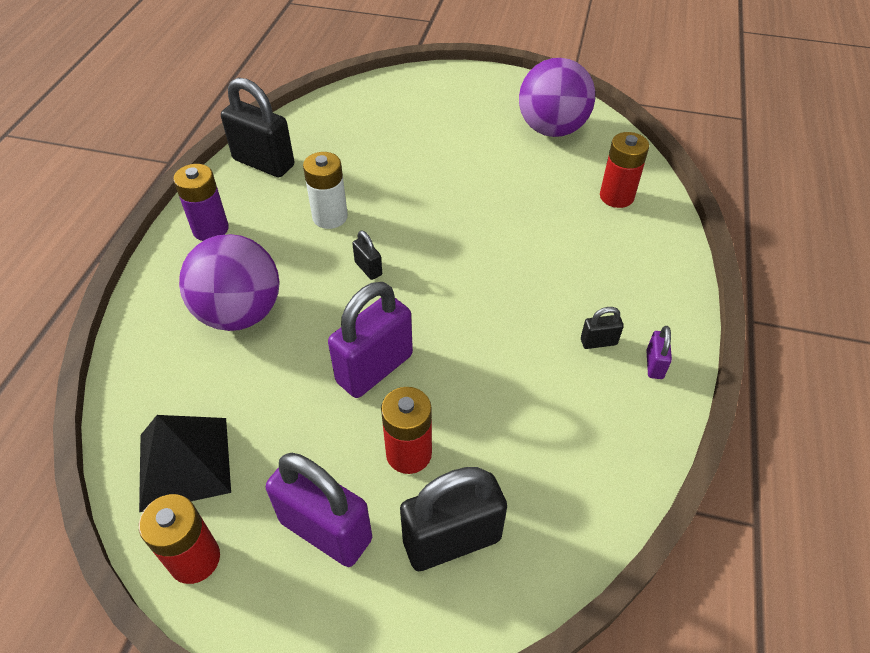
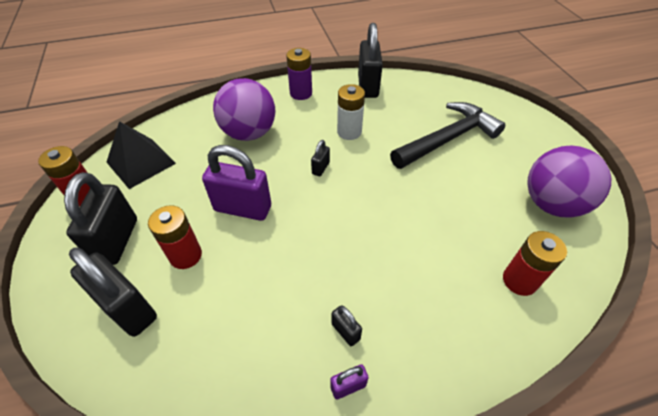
camera: 60 degrees right, 0 degrees up
(326, 530) = (117, 241): purple padlock -> black padlock
(414, 147) = (447, 139): none -> black hammer

